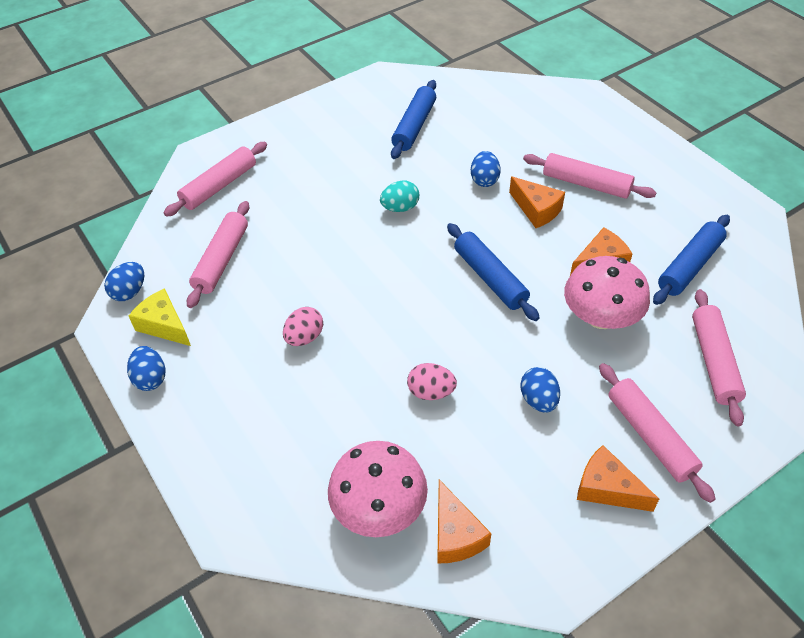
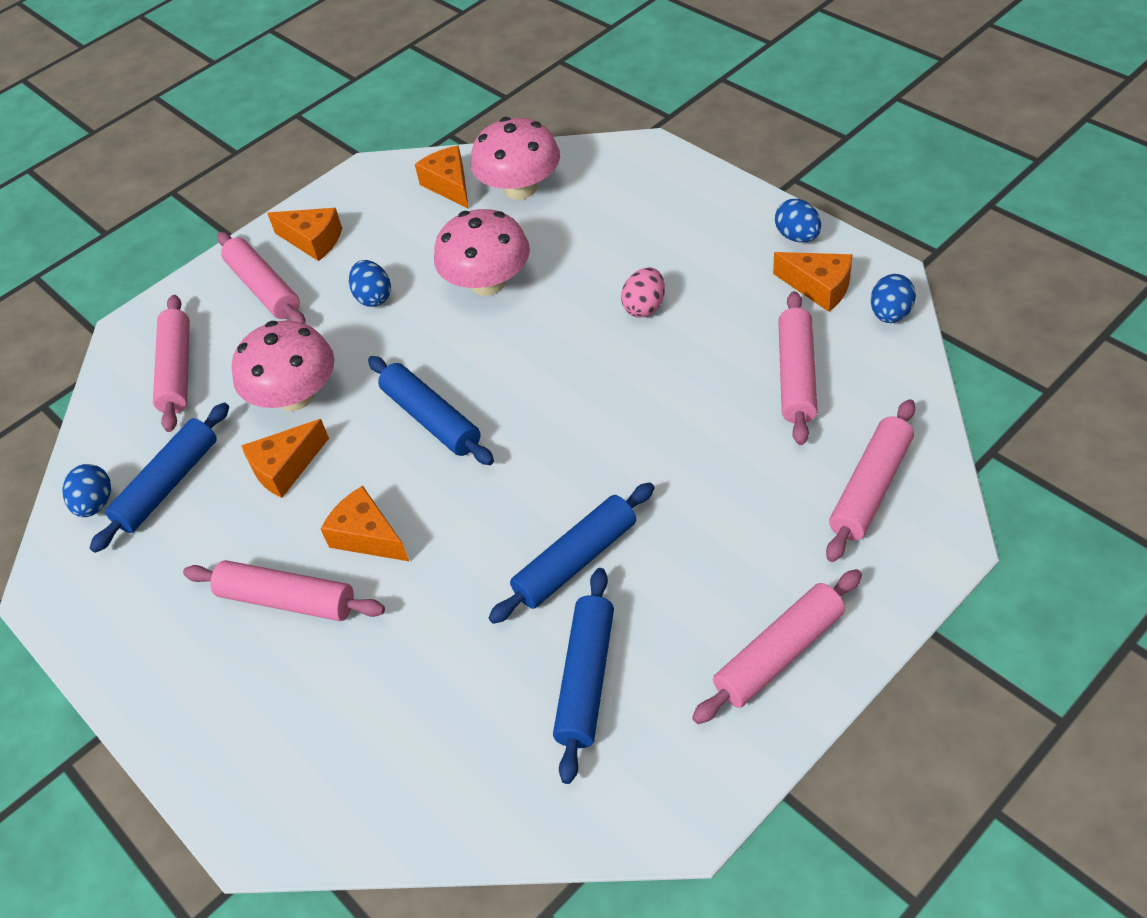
camera: 175 degrees right, 0 degrees up
(164, 325) = (819, 287): yellow cheese -> orange cheese
(312, 123) = (779, 653): none -> pink rolling pin
(400, 208) = (572, 501): turquoise egg -> none
(406, 177) = (576, 561): none -> blue rolling pin
(431, 392) = (488, 283): pink egg -> pink mushroom
(484, 180) = (449, 578): blue egg -> blue egg (95, 504)

